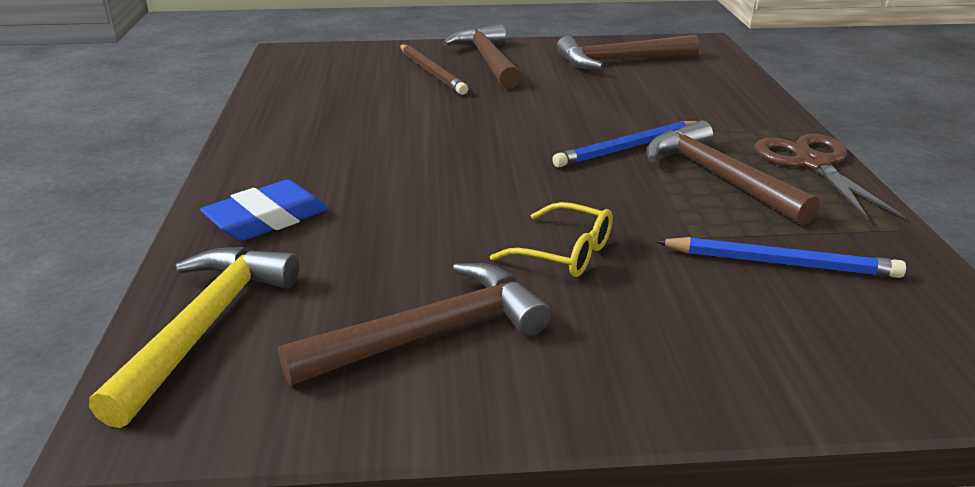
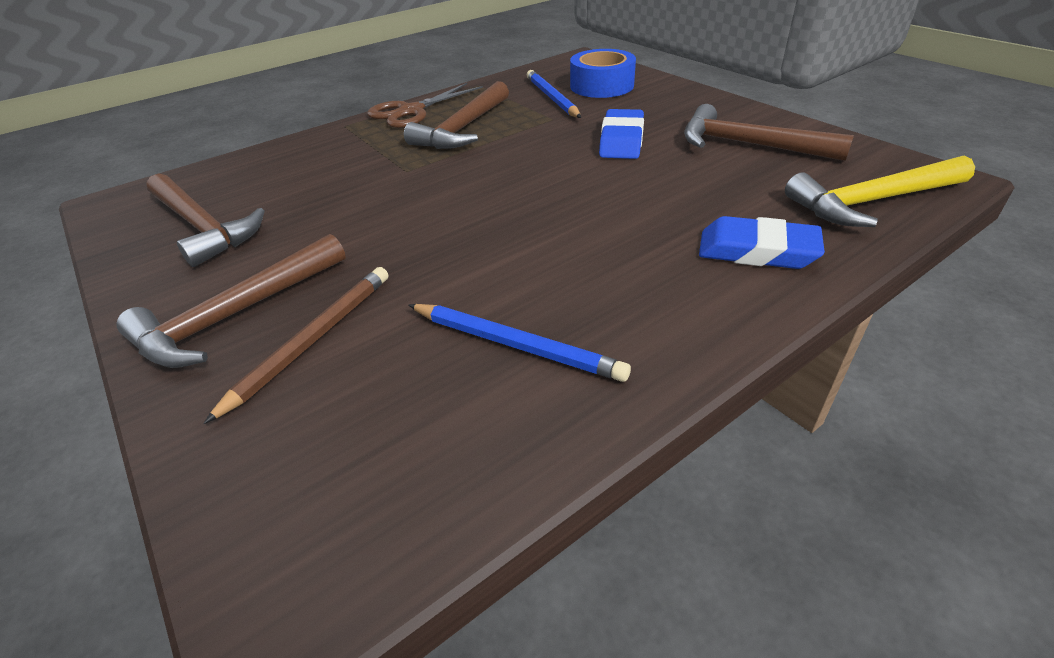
camera: 120 degrees left, 10 degrees up
(564, 253) = (621, 140): yellow glasses -> blue eraser
(627, 148) = (444, 164): blue pencil -> blue pencil (516, 345)
(805, 326) = (601, 86): none -> blue tape

